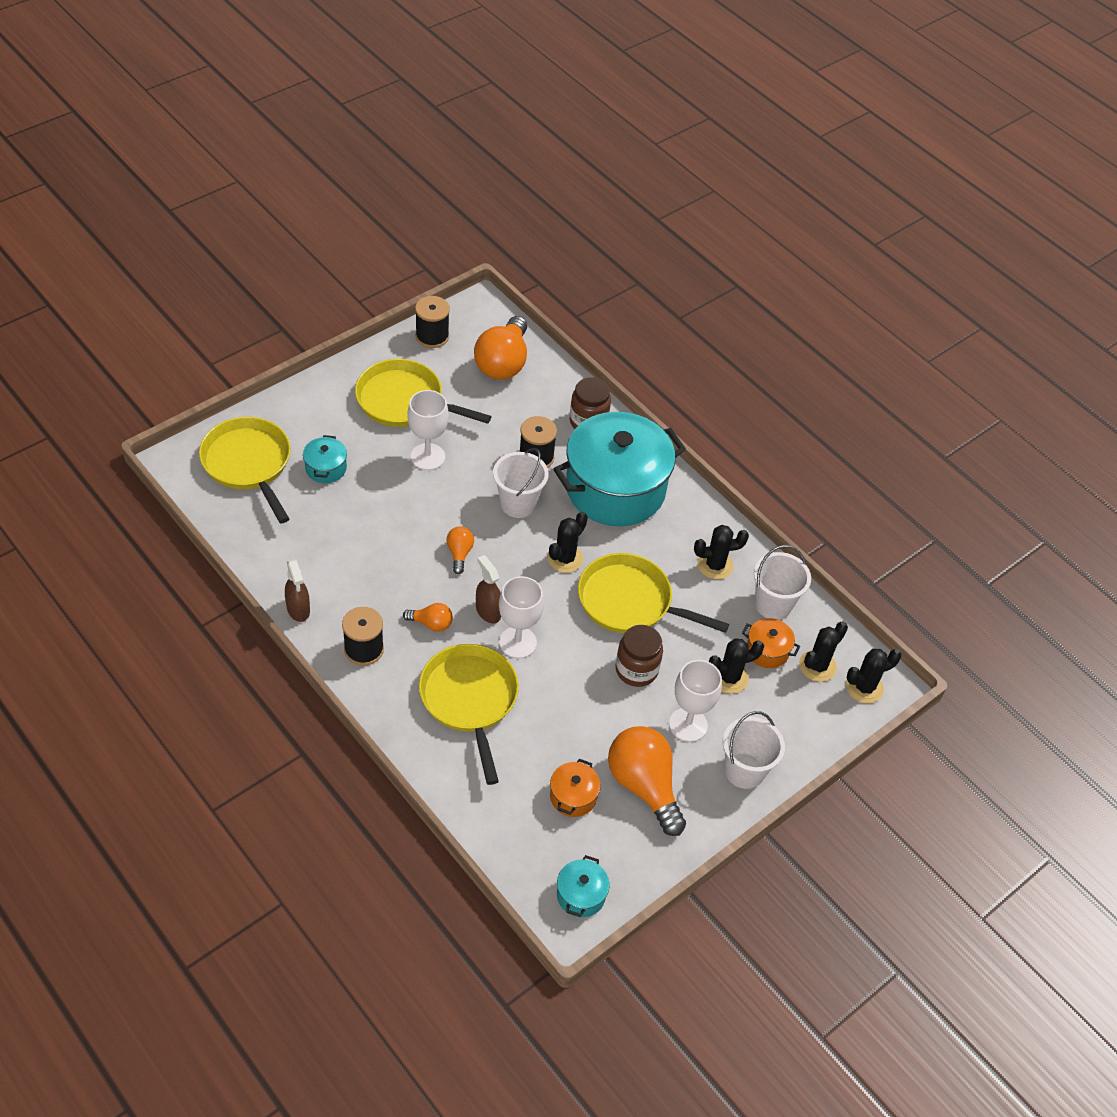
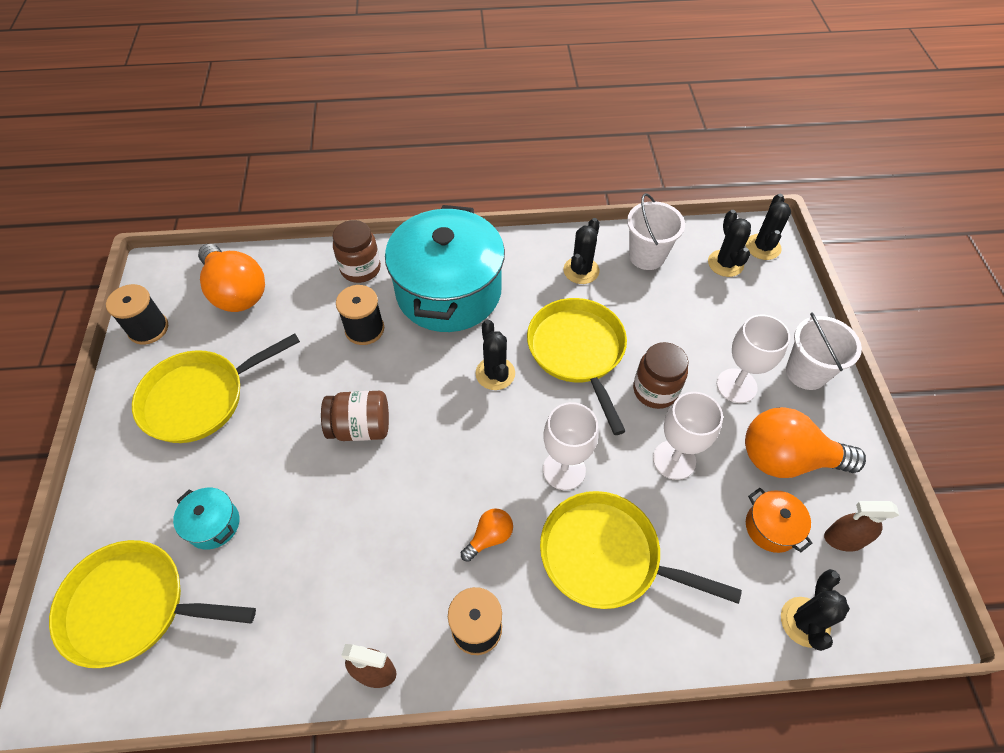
camera: 50 degrees left, 5 degrees up
(428, 457) = (285, 418): white goblet -> white goblet (674, 460)
(455, 503) = (360, 427): none -> brown jar
(459, 553) = (423, 459): orange light bulb -> none
(488, 611) = (510, 474): brown spray bottle -> brown spray bottle (843, 539)
(518, 504) = (404, 374): white bucket -> none
(581, 895) = (890, 589): turquoise pot -> none
(630, 602) = (578, 352): yellow pan -> yellow pan turned 105 degrees clockwise
(729, 678) = (703, 327): black cactus -> black cactus (805, 622)
(767, 650) = (691, 286): orange pot -> none

